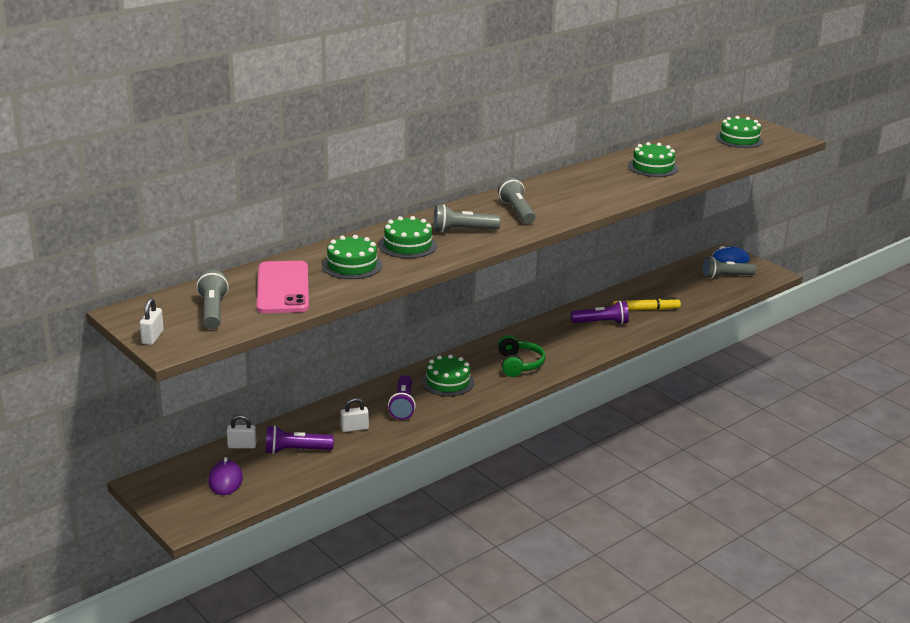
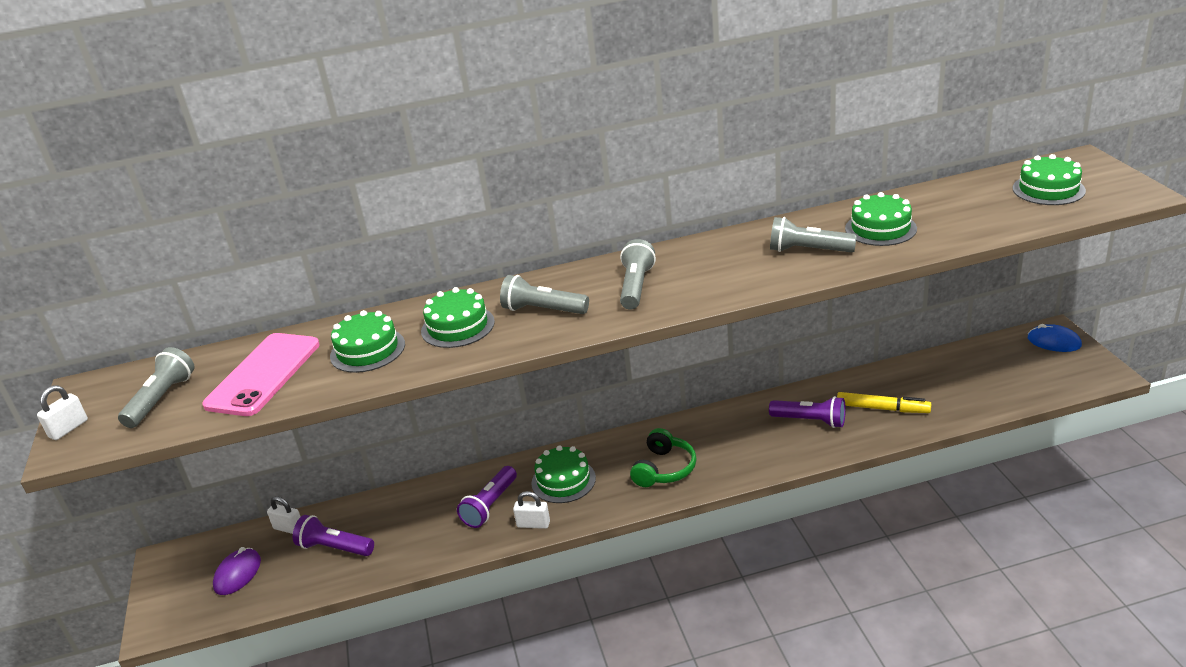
camera: 30 degrees right, 5 degrees up
(354, 428) = (416, 529): white padlock -> white padlock (533, 524)
(725, 276) = (1029, 370): grey flashlight -> grey flashlight (808, 251)

